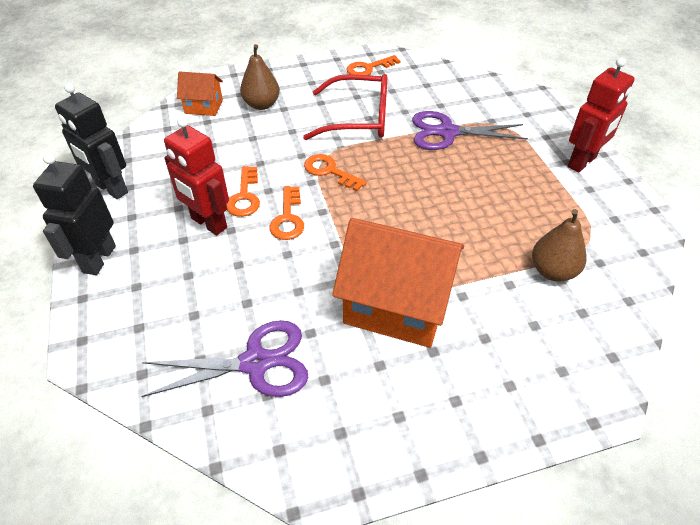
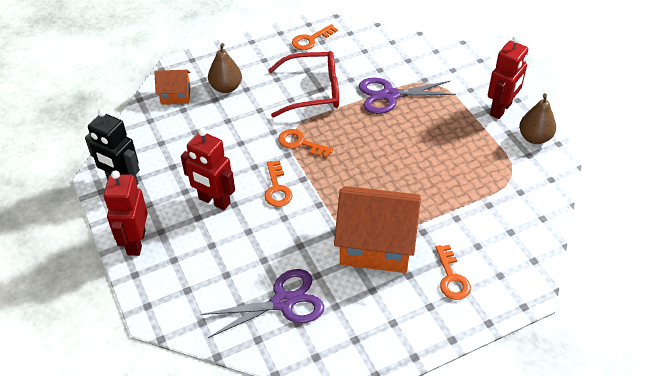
camera: 10 degrees left, 0 degrees up
(99, 259) = (136, 242): black robot -> red robot
(244, 196) = (236, 174): orange key -> orange key (451, 277)
(552, 271) = (486, 203): brown pear -> brown pear (534, 138)

